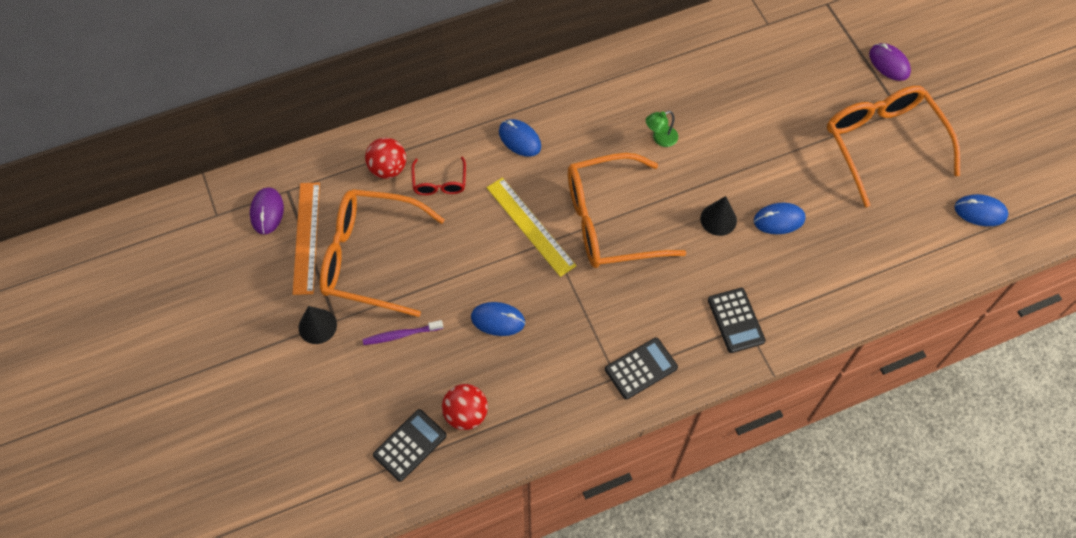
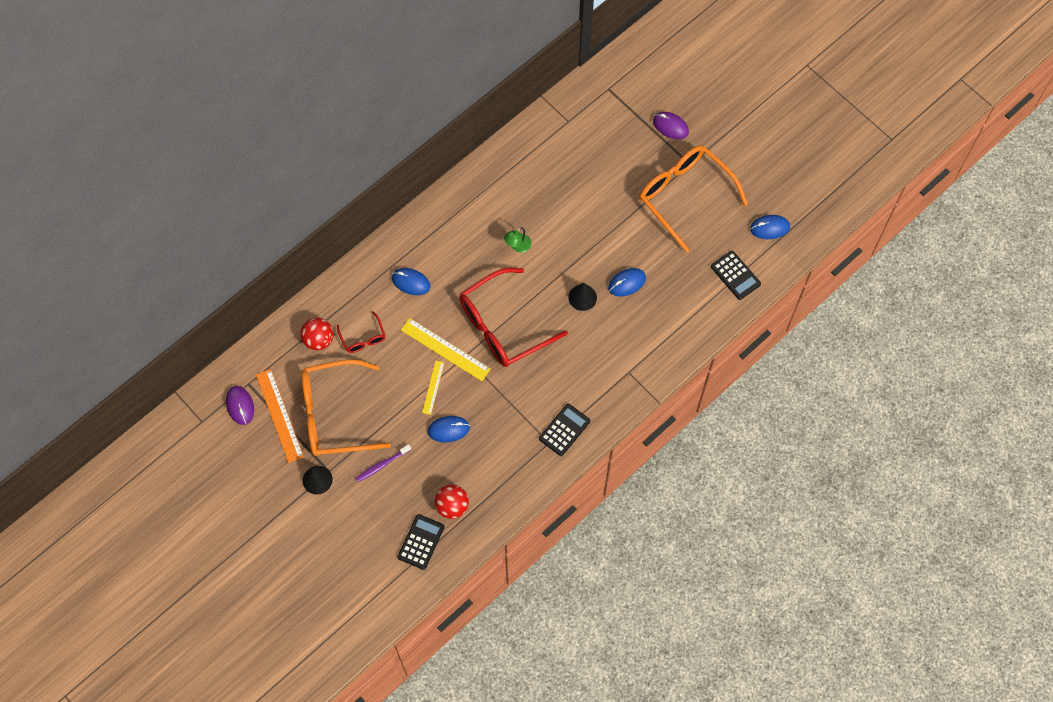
camera: 20 degrees left, 5 degrees up
(498, 264) = (433, 387): none -> yellow ruler
(610, 221) = (503, 326): orange glasses -> red glasses
(735, 320) = (620, 371): black calculator -> black calculator (735, 275)

